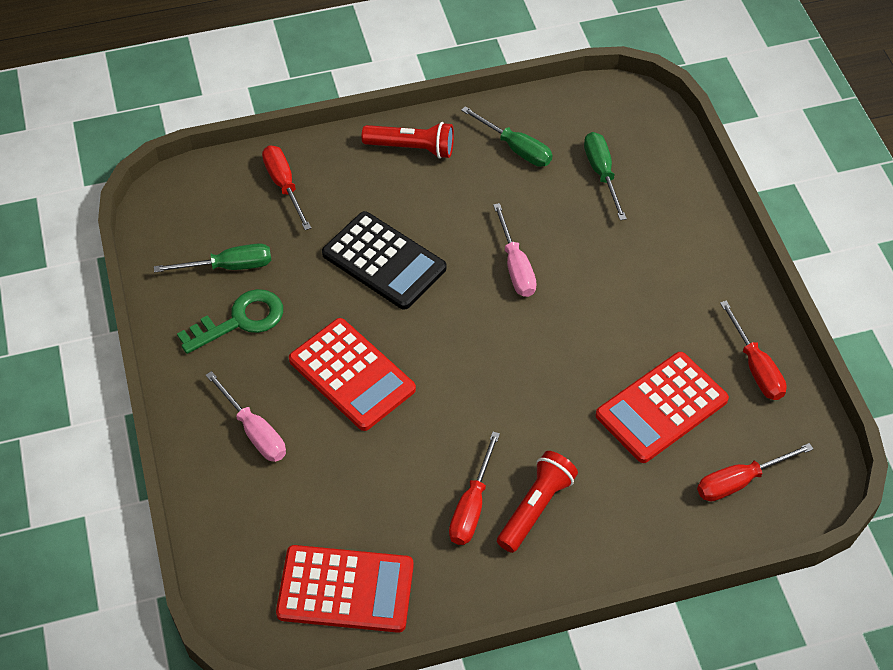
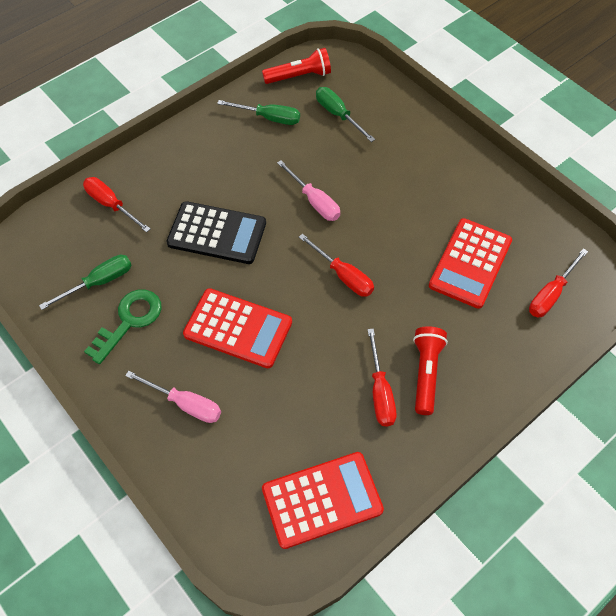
camera: 25 degrees left, 5 degrees up
(412, 148) = (194, 143): red flashlight -> red flashlight (299, 76)
(755, 367) = (515, 210): red screwdriver -> red screwdriver (343, 275)

